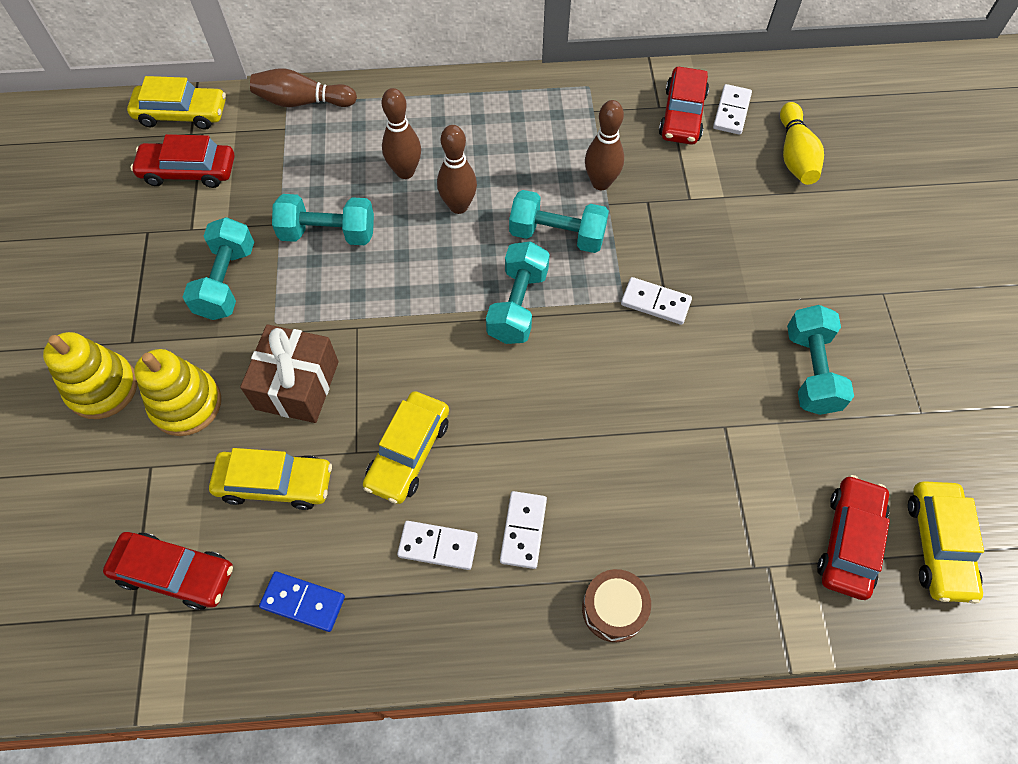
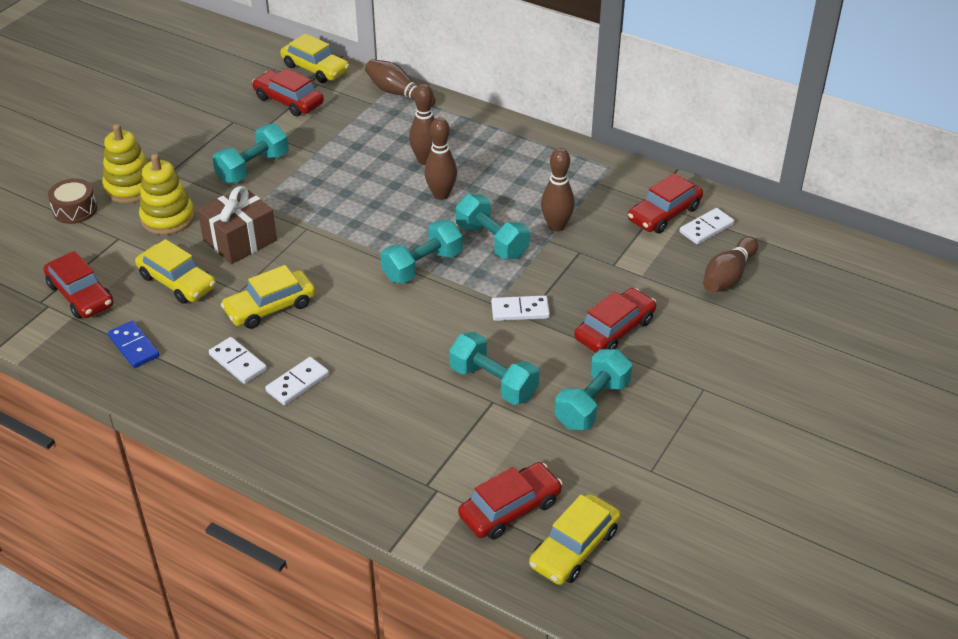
camera: 35 degrees right, 20 degrees down
(328, 233) = (340, 171): turquoise dumbbell -> turquoise dumbbell (493, 382)
(614, 609) = (310, 453): brown drum -> brown drum (75, 210)
(655, 303) = (520, 310): white domino -> white domino turned 60 degrees counterclockwise
(755, 273) = (614, 329): none -> red car
(795, 155) = (728, 276): yellow bowling pin -> brown bowling pin

